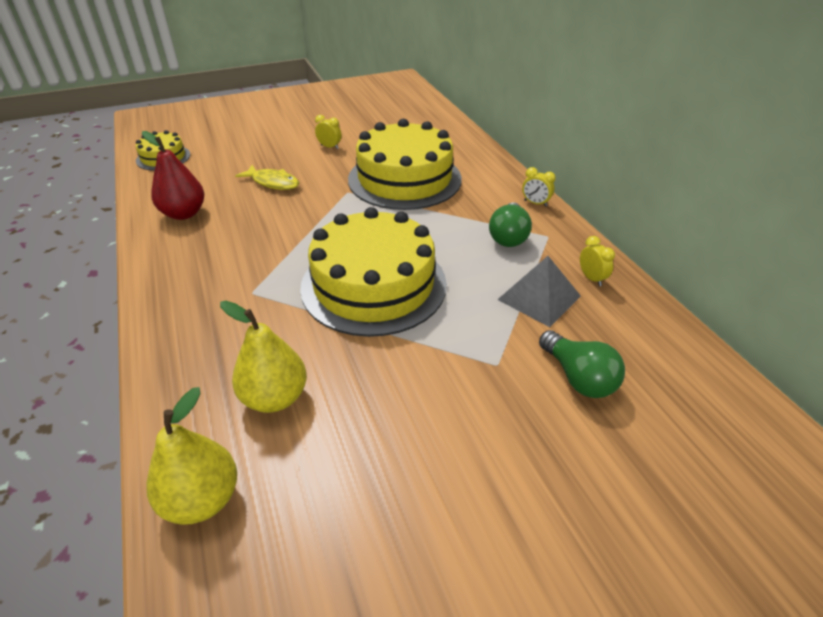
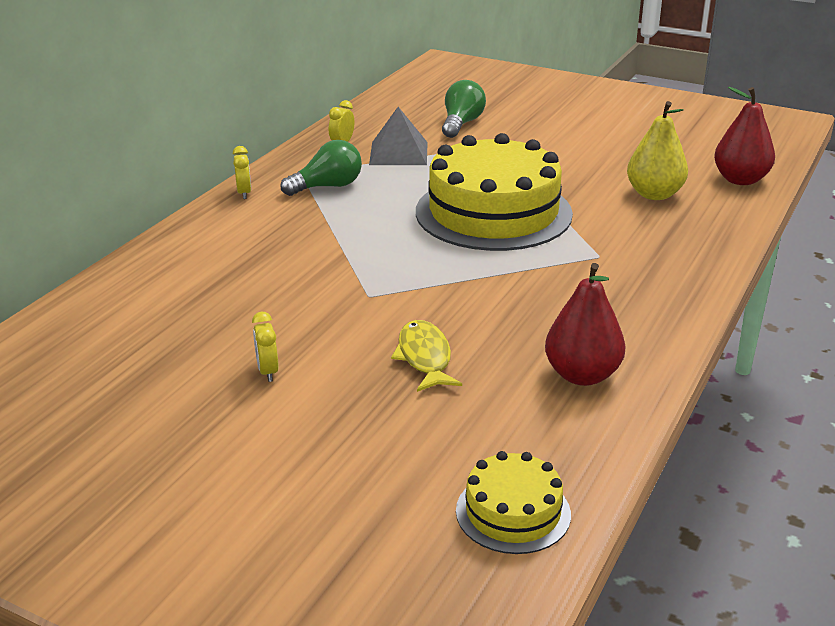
camera: 130 degrees left, 10 degrees down
(202, 499) = (740, 180): yellow pear -> red pear
(404, 179) = (287, 276): yellow cake -> none

